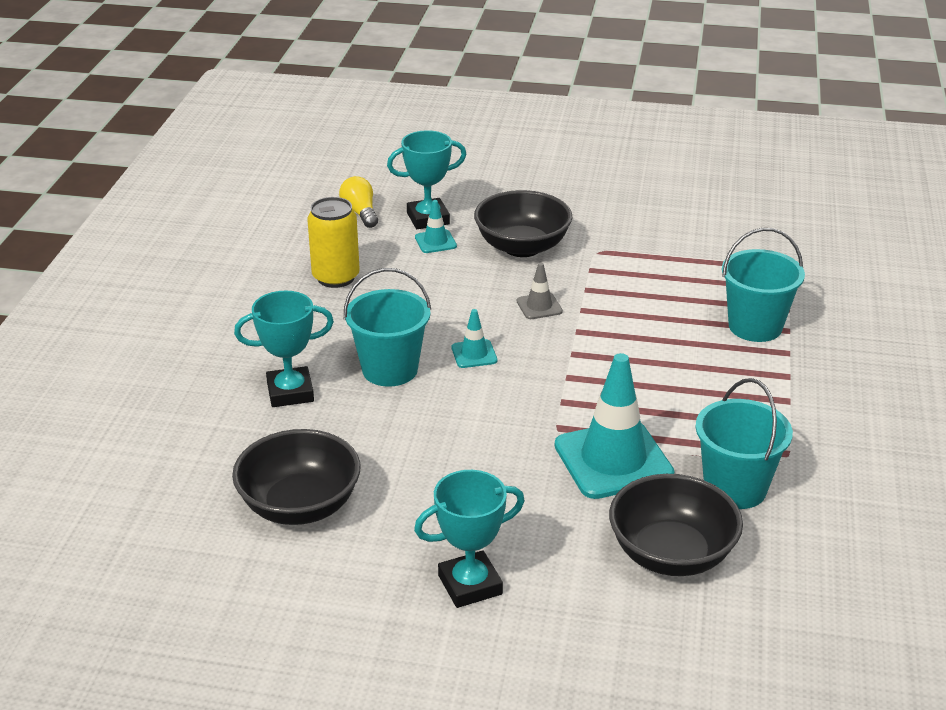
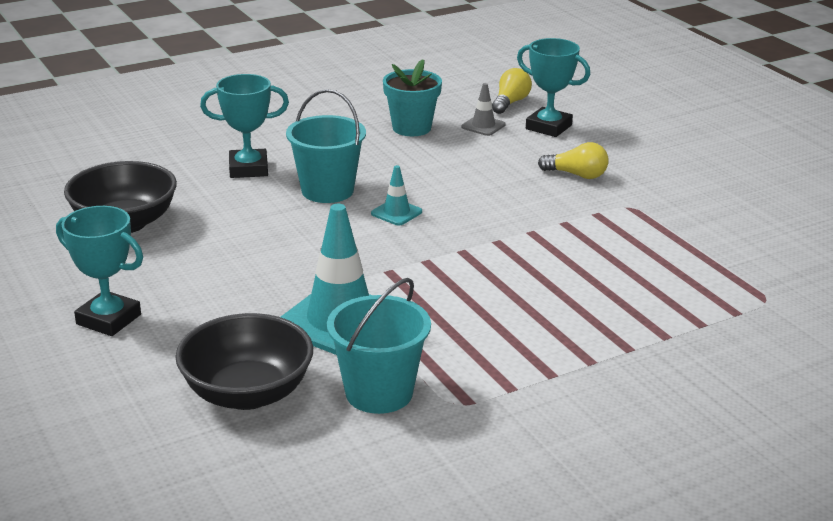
camera: 50 degrees right, 5 degrees down
(290, 392) = (248, 169): turquoise trophy -> turquoise trophy turned 45 degrees counterclockwise
(336, 277) = (411, 128): yellow can -> turquoise flower pot
(435, 242) = (522, 142): turquoise traffic cone -> none
(522, 247) = (577, 175): black bowl -> yellow light bulb
(539, 306) = (504, 213): grey traffic cone -> grey traffic cone (483, 126)
(755, 326) = (642, 318): turquoise bucket -> none

